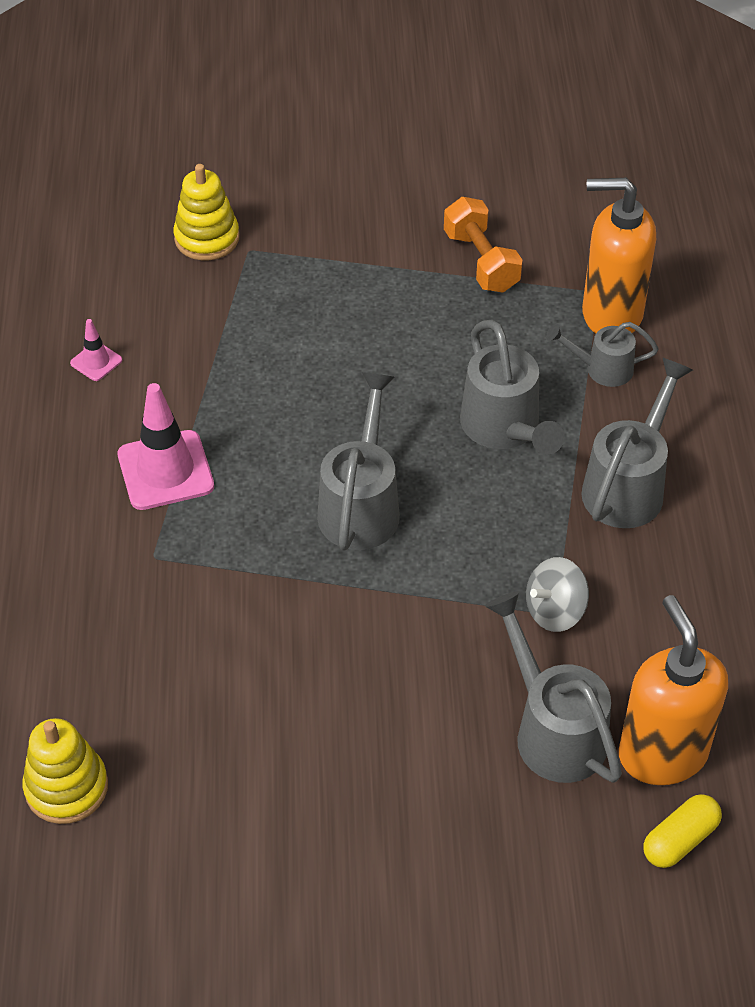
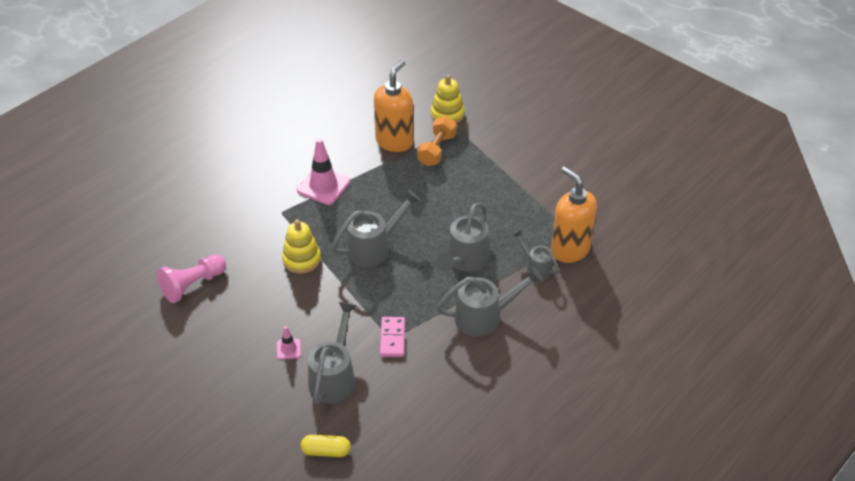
camera: 45 degrees right, 5 degrees down
(66, 787) = (159, 264): yellow stacking toy -> yellow stacking toy (301, 259)
(96, 362) = (350, 132): pink traffic cone -> pink traffic cone (288, 349)
(167, 775) = (193, 285): none -> pink pawn
(481, 261) = (543, 193): orange dumbbell -> orange dumbbell (437, 150)
(555, 611) = (392, 338): grey spinning top -> pink domino
(662, 753) = (361, 418): orange soap dispenser -> orange soap dispenser (394, 142)

